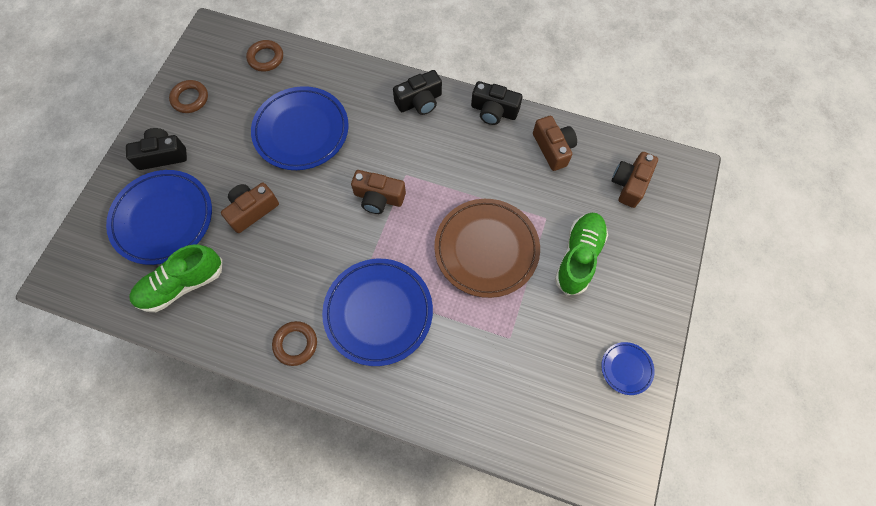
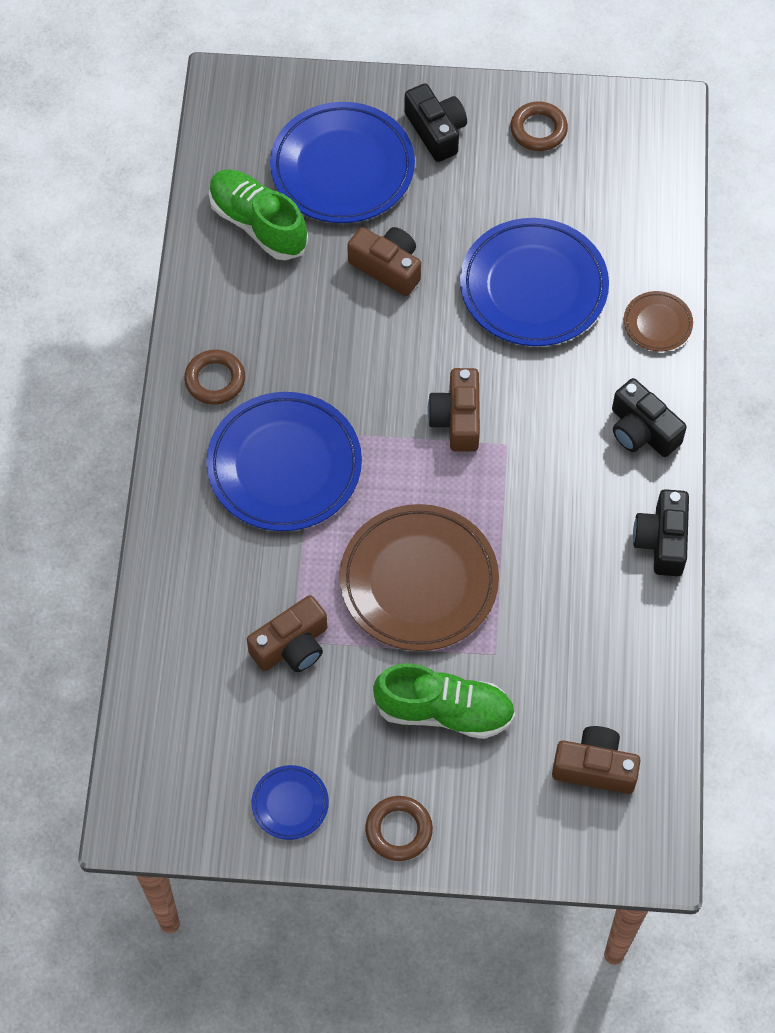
camera: 75 degrees right, 5 degrees down
(266, 58) = (644, 200): brown ring -> brown ring (399, 830)
(352, 74) = (657, 323): none -> brown plate
(553, 148) = (622, 642): brown camera -> brown camera (292, 646)

